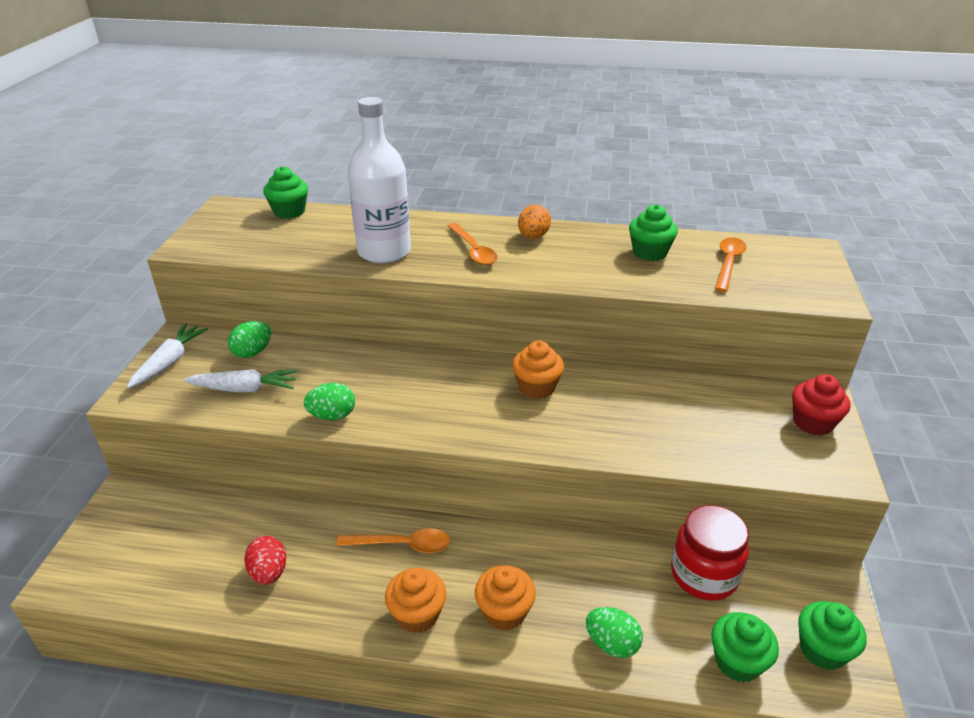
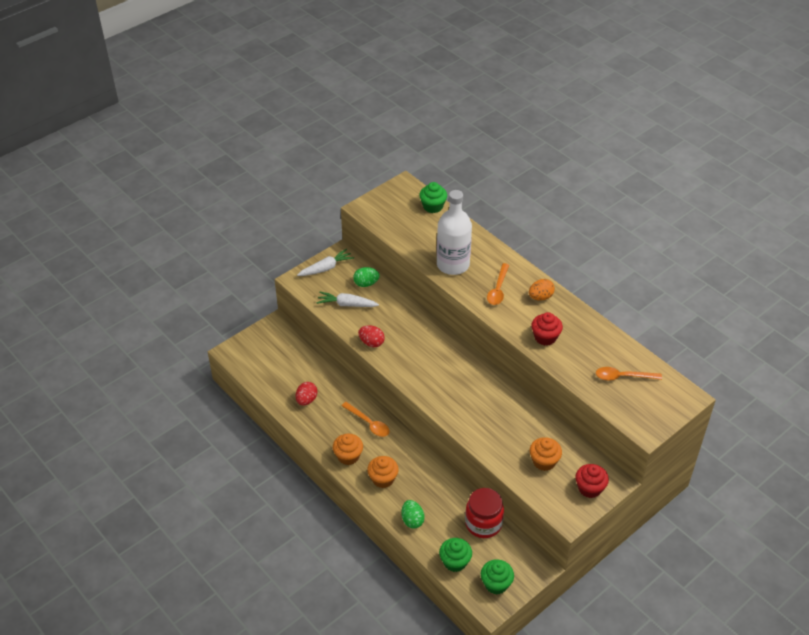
camera: 40 degrees right, 10 degrees up
(245, 389) = (346, 304): white carrot -> white carrot turned 150 degrees clockwise
(332, 416) = (371, 343): green egg -> red egg
(536, 387) = (477, 385): orange cupcake -> orange cupcake (544, 461)
(593, 269) = (545, 337): none -> red cupcake
(649, 253) = (589, 344): green cupcake -> none
(728, 263) = (623, 377): orange spoon -> orange spoon turned 150 degrees counterclockwise

